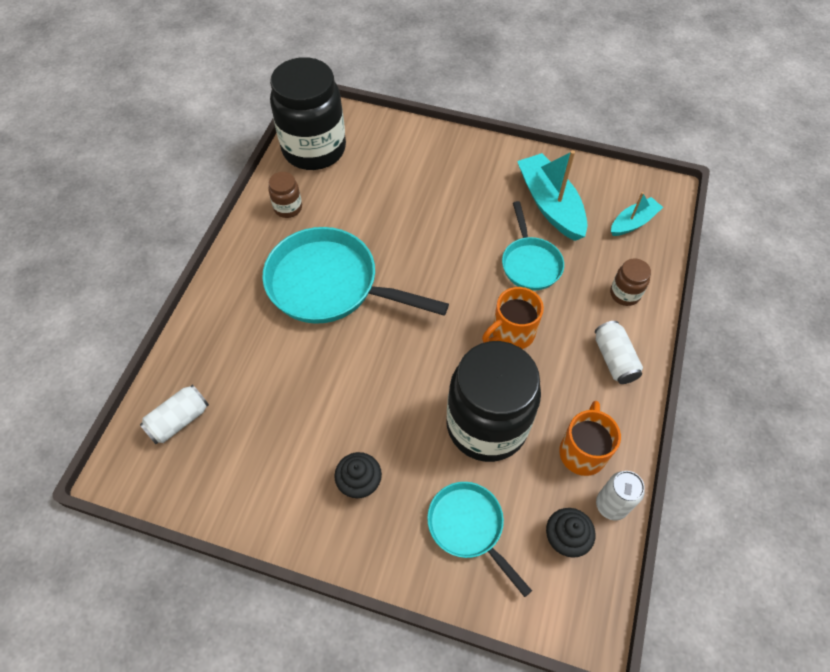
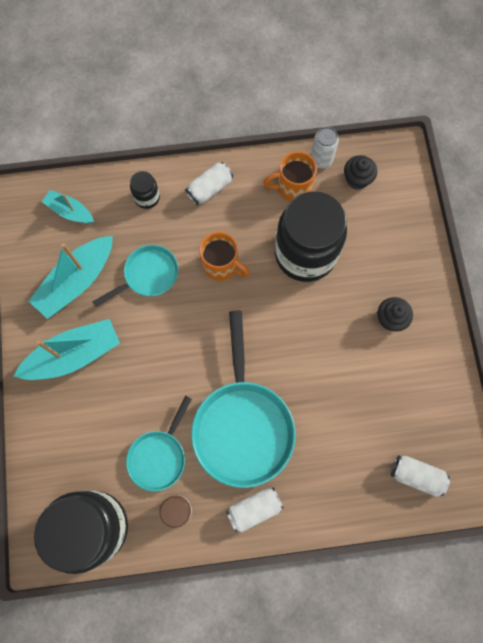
camera: 115 degrees left, 15 degrees up
(249, 264) = (254, 509): none -> white can
(469, 527) = (381, 238): turquoise pan -> turquoise pan (159, 456)
(475, 180) = (74, 355): none -> turquoise boat
(625, 294) = (147, 198): brown jar -> black jar

